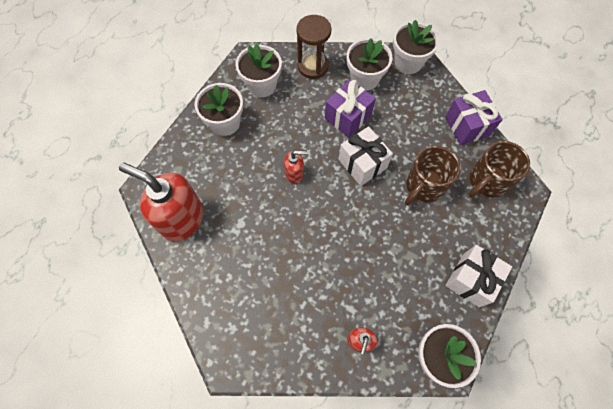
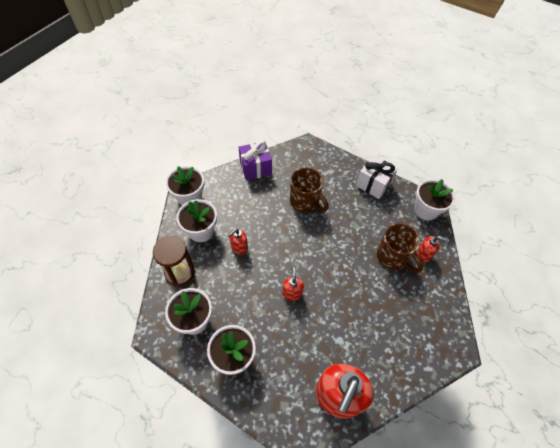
camera: 90 degrees left, 10 degrees down
(348, 117) = (239, 247): purple gift -> red soap dispenser
(362, 164) = (284, 240): white gift -> none
(486, 182) = (302, 164): brown mug -> brown mug (393, 257)

